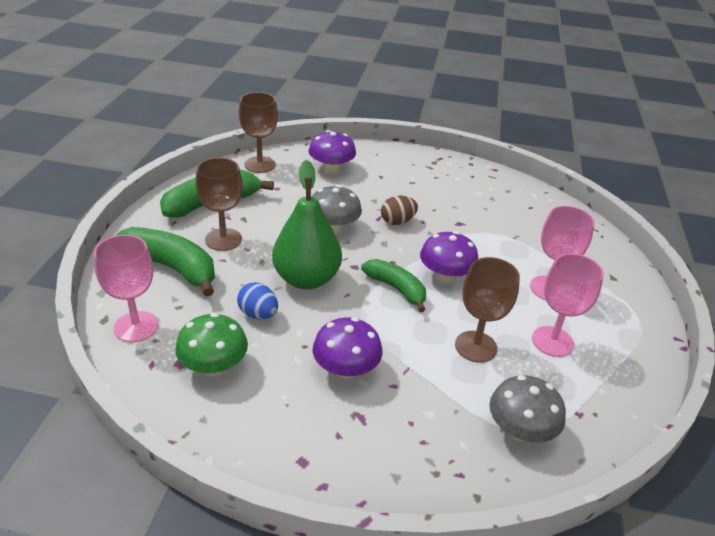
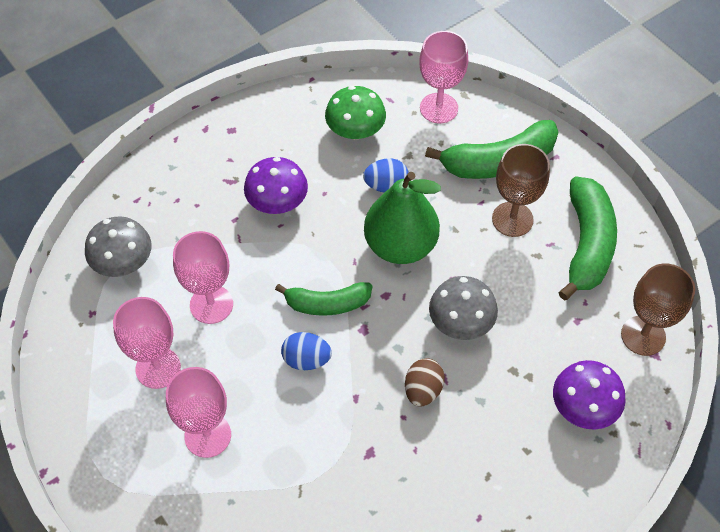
camera: 135 degrees right, 20 degrees up
(445, 276) = (306, 359): purple mushroom -> blue egg
(476, 346) = (211, 304): brown goblet -> pink goblet

